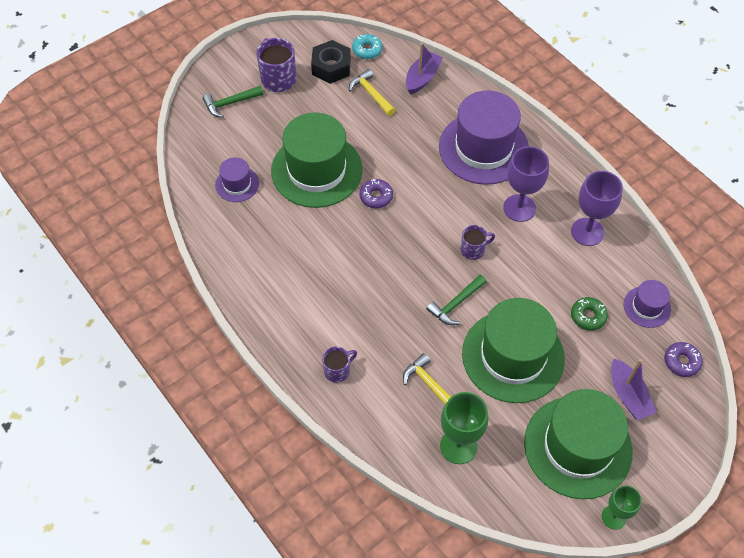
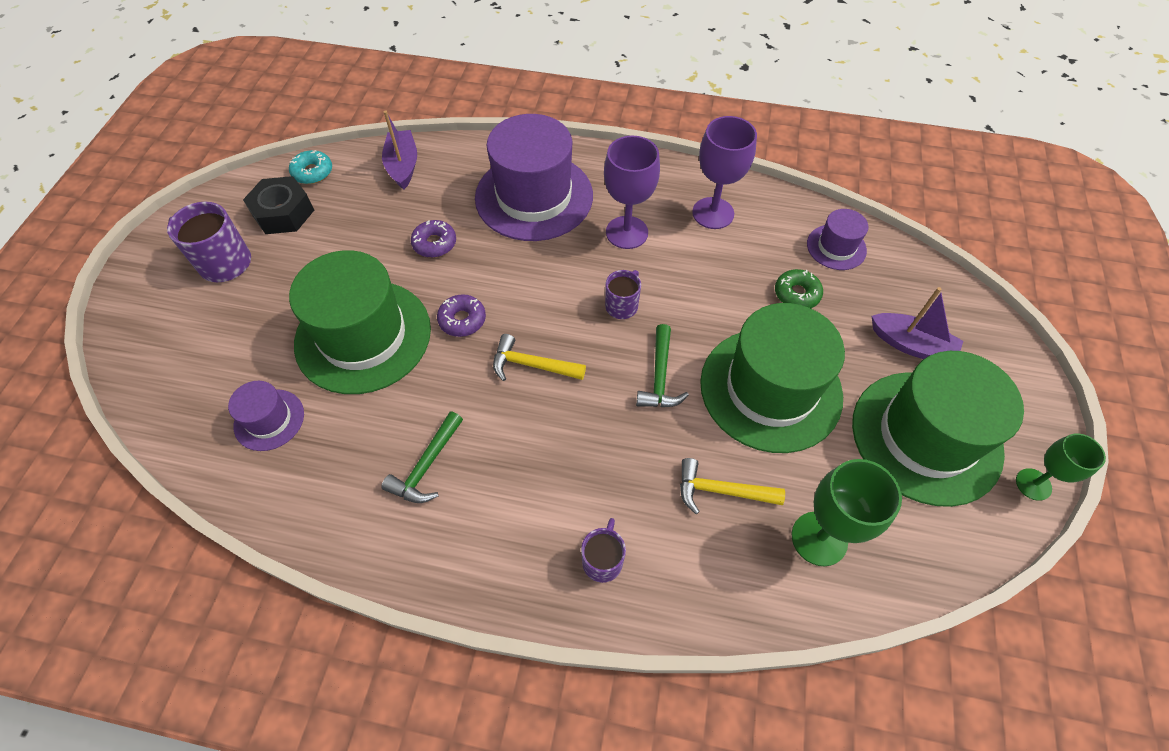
camera: 40 degrees left, 0 degrees up
(230, 103) = (179, 328): green hammer -> green hammer (426, 466)
(371, 94) = (357, 214): yellow hammer -> yellow hammer (532, 365)
(681, 362) = (918, 277): purple donut -> purple donut (434, 243)

